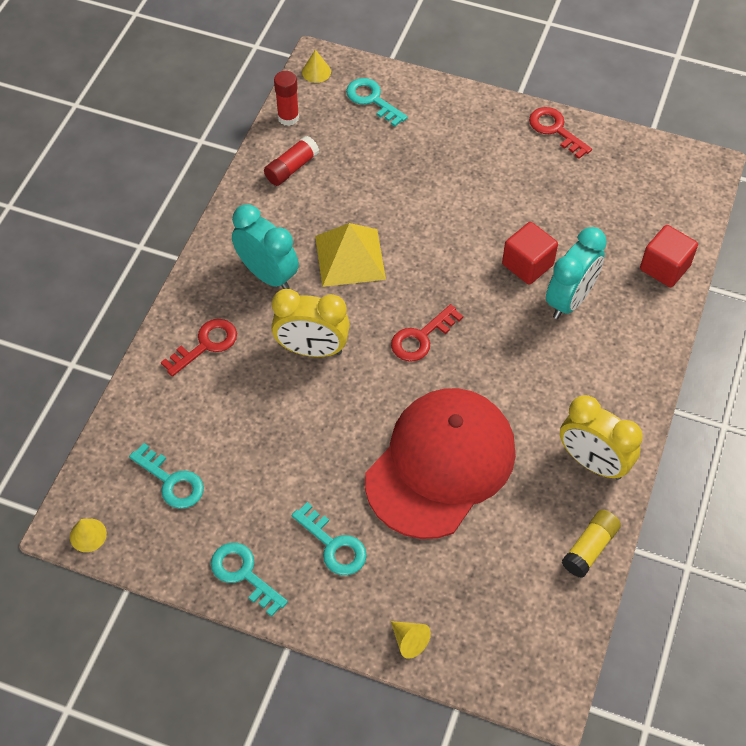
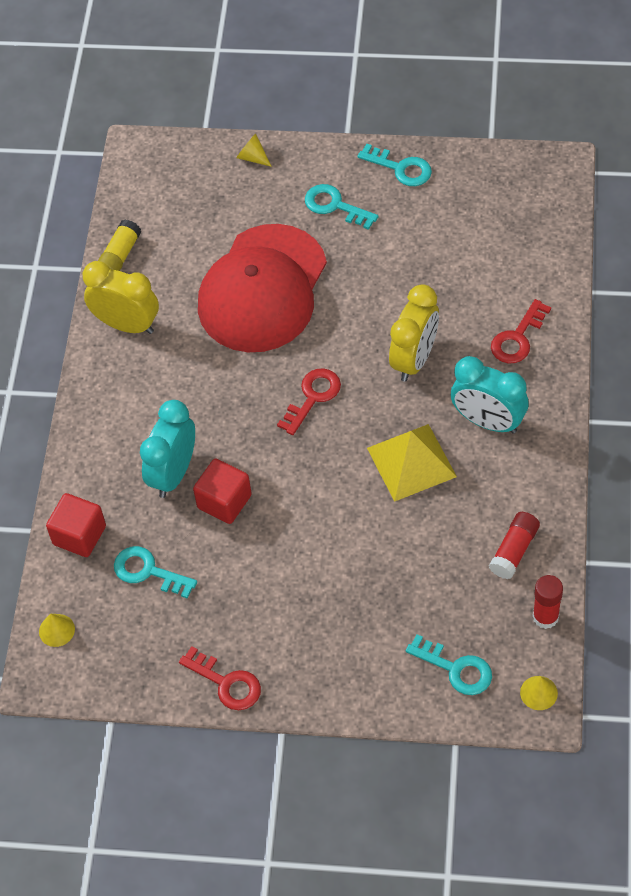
camera: 170 degrees right, 0 degrees up
(88, 535) = (541, 163): yellow cone -> yellow cone (56, 630)
(171, 481) = (492, 218): turquoise key -> turquoise key (148, 571)
(312, 349) = (414, 359): yellow clock -> yellow clock turned 120 degrees clockwise

